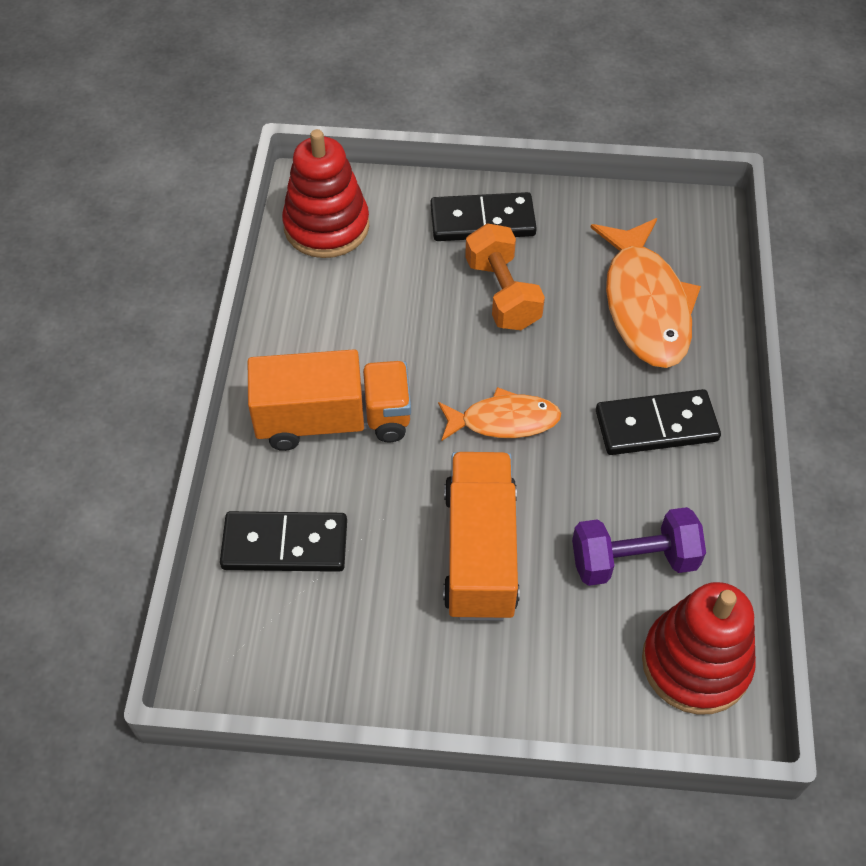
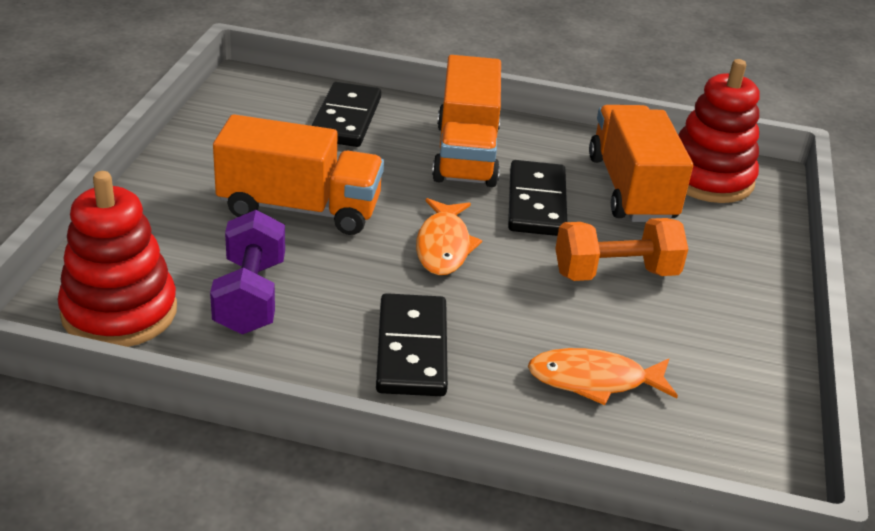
camera: 95 degrees right, 20 degrees down
(362, 283) = (631, 189): none -> orange truck
(482, 221) = (727, 277): black domino -> black domino (536, 202)
(645, 305) = (594, 380): orange fish -> orange fish, size x0.60

